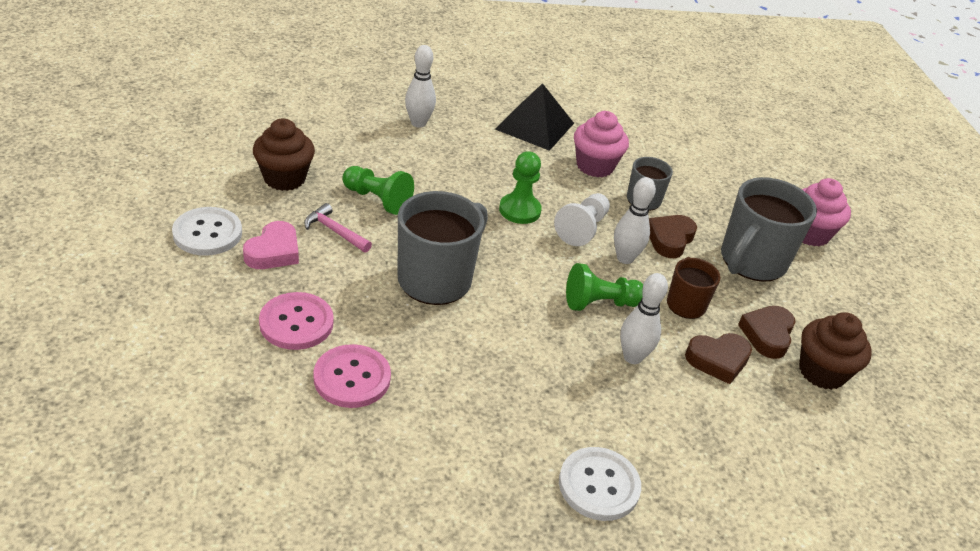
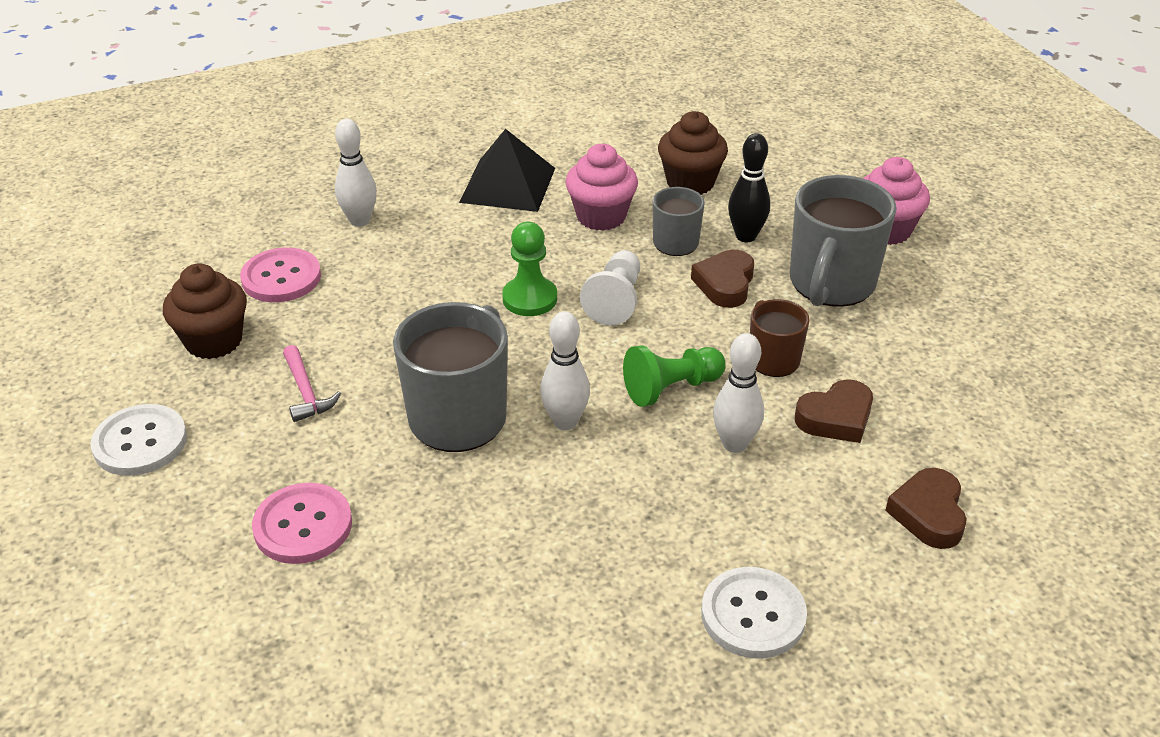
camera: 10 degrees left, 0 degrees up
(274, 252) = (237, 442): pink heart -> none
(334, 231) = (306, 392): pink hammer -> pink hammer turned 135 degrees counterclockwise
(352, 378) = (401, 575): pink button -> pink button (281, 278)
(377, 199) = (345, 335): green pawn -> none
(625, 258) = (680, 323): white bowling pin -> white bowling pin (565, 422)
(699, 209) = (746, 236): none -> black bowling pin
(767, 335) = (881, 369): brown heart -> brown heart (928, 514)
(821, 372) = (959, 396): brown cupcake -> brown cupcake (690, 182)

